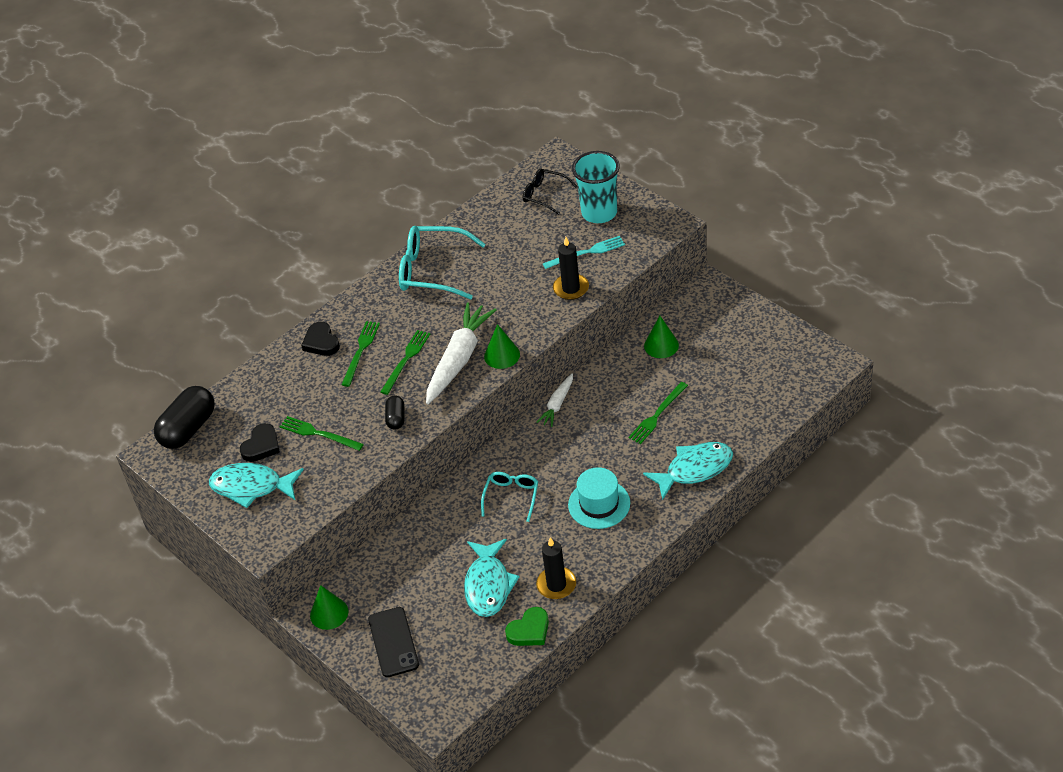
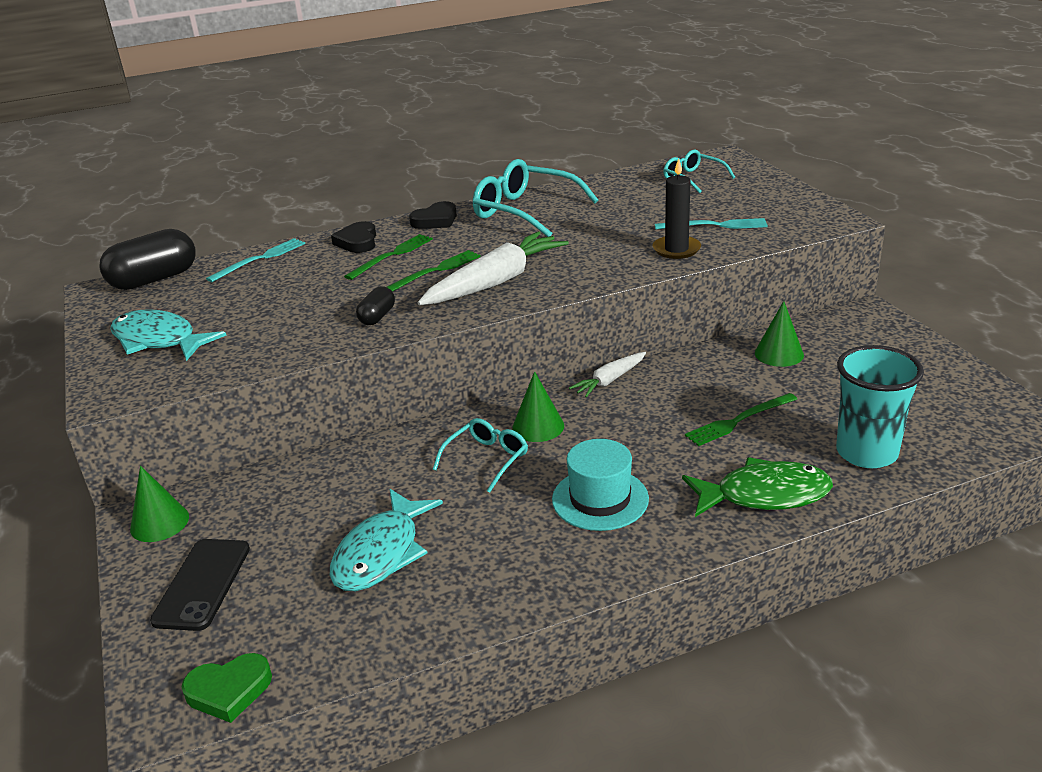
camera: 20 degrees right, 15 degrees down
(256, 383) = (260, 259): none -> turquoise fork
(261, 446) = (209, 308): black heart -> black heart (435, 220)
(318, 434) = (279, 311): green fork -> none
(502, 355) = (550, 288): green cone -> green cone (538, 426)
(529, 630) = (394, 632): green heart -> green heart (229, 690)
(545, 195) = (693, 178): black glasses -> turquoise glasses
(556, 585) = (475, 582): black candle -> none
(599, 213) = (749, 199): turquoise cup -> turquoise cup (866, 453)
(694, 469) = (764, 495): turquoise fish -> green fish

